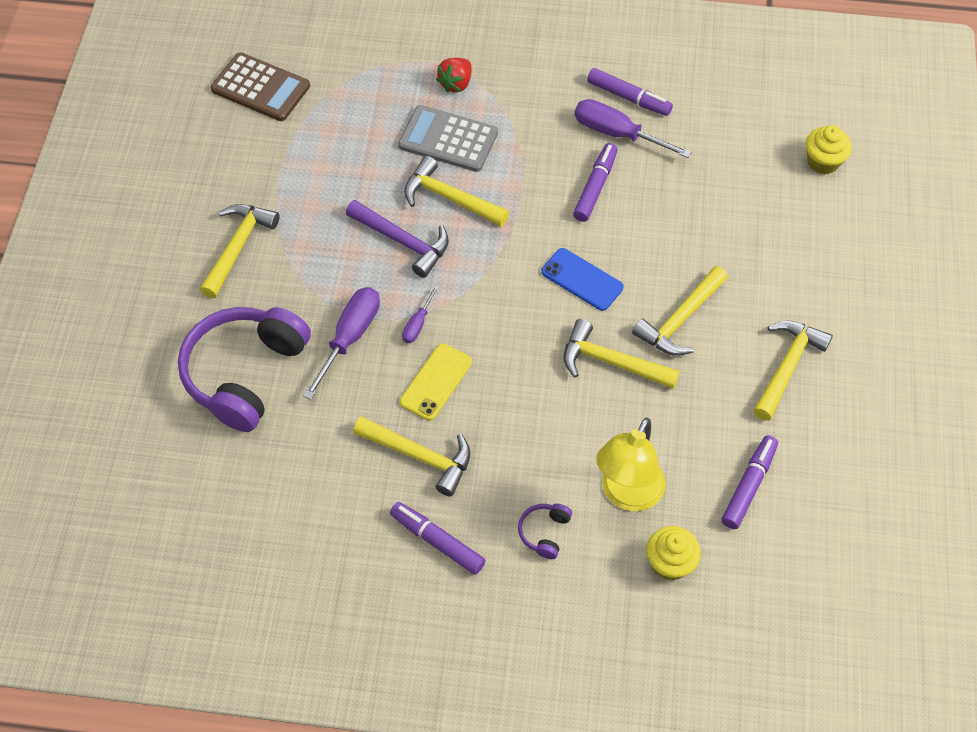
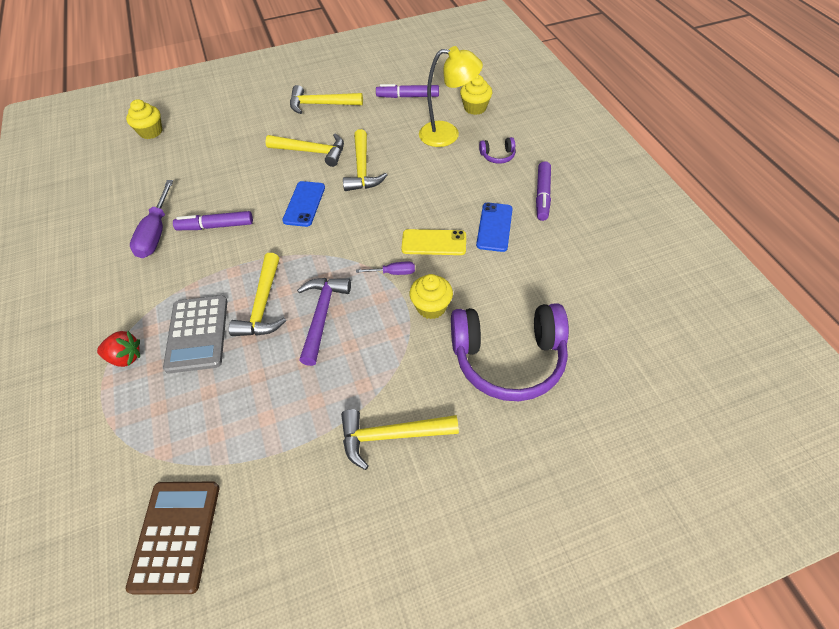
camera: 115 degrees left, 5 degrees down
(349, 338) = (431, 307): purple screwdriver -> yellow cupcake
(419, 456) = (494, 227): yellow hammer -> blue phone
(628, 97) = (114, 239): purple marker -> none

